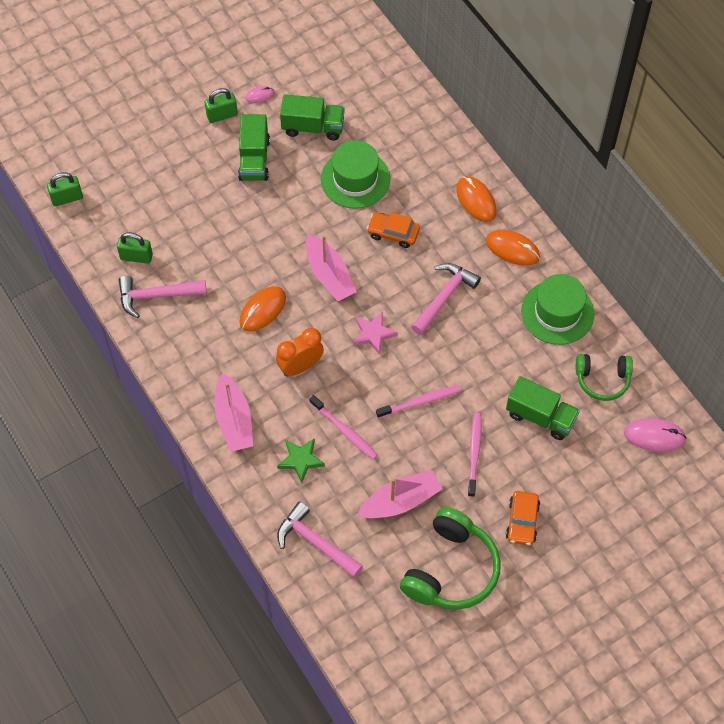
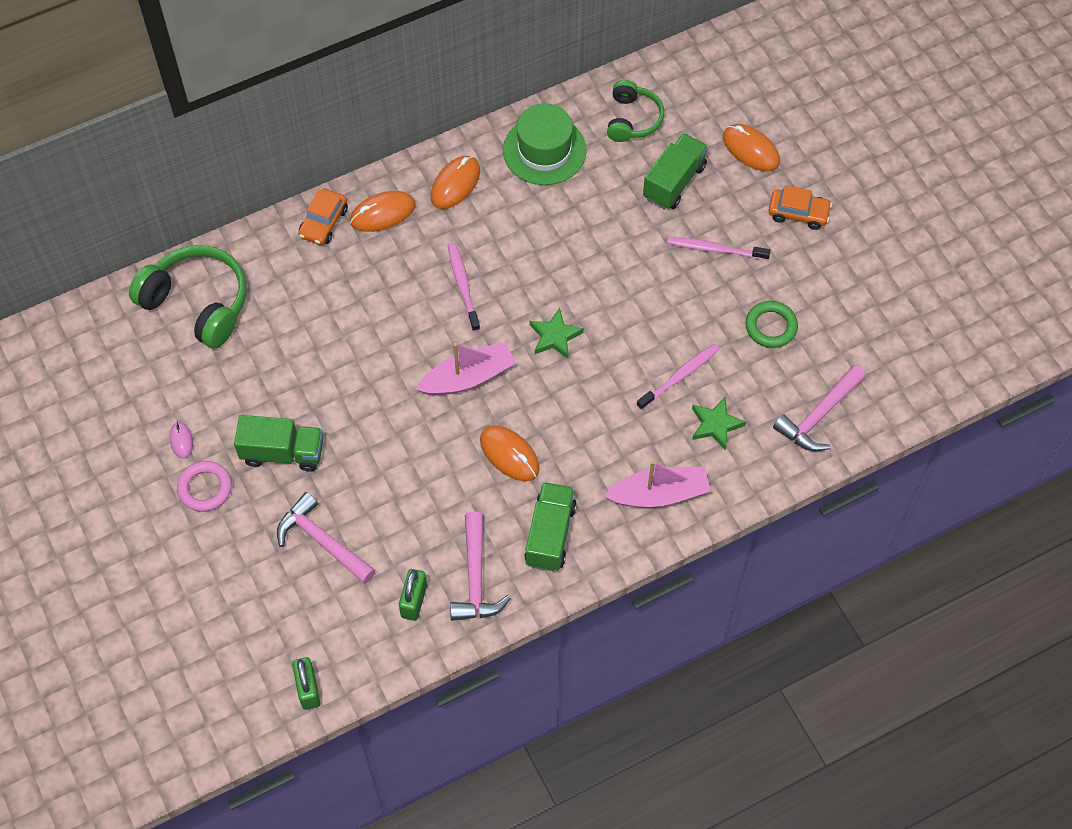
camera: 85 degrees left, 0 degrees up
(222, 115) = (205, 488): green padlock -> pink ring
(300, 366) = (592, 417): orange clock -> none
(313, 127) = (244, 381): green truck -> green truck (550, 535)
(355, 179) = (332, 339): green hat -> none
(373, 334) = (555, 336): pink star -> green star
(393, 233) = (417, 304): orange car -> orange car (323, 222)
(400, 501) = (771, 326): pink boat -> green ring
(420, 401) = (648, 295): pink toothbrush -> pink toothbrush (463, 285)
(444, 297) = (512, 259): pink hammer -> pink hammer (322, 541)
(451, 569) = (853, 285): green headphones -> green headphones (197, 303)
(585, 479) = (750, 150): none -> orange mouse
(654, 436) = (703, 82): pink mouse -> none

